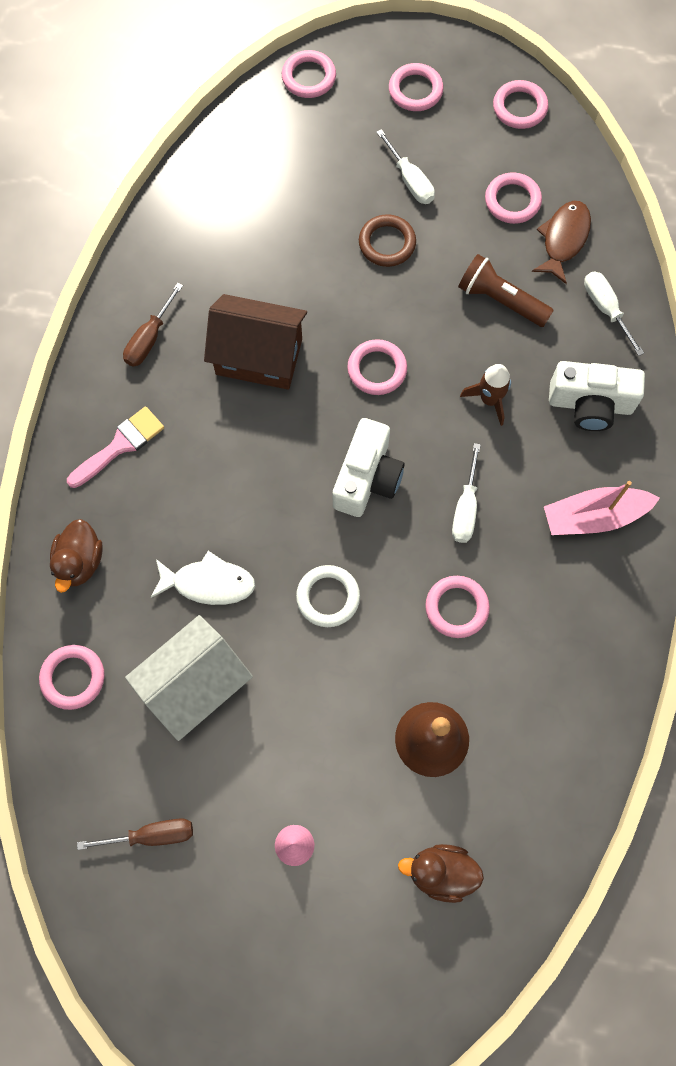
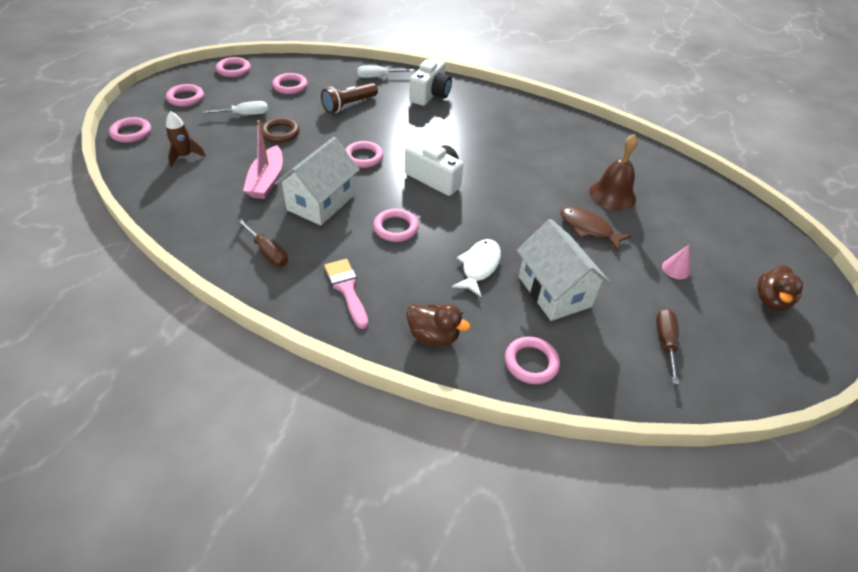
camera: 75 degrees left, 25 degrees down
(259, 356) = (321, 202): brown house -> white house
(328, 597) = (509, 214): white ring -> none
(441, 872) = (695, 211): brown duck -> brown duck (771, 300)
(456, 608) = (533, 166): pink ring -> pink ring (395, 228)
(465, 507) = (471, 148): white screwdriver -> none
(489, 399) = (408, 124): brown rocket -> brown rocket (185, 156)
(563, 239) = (327, 78): brown fish -> brown fish (588, 228)
(594, 516) = (495, 110): pink boat -> pink boat (267, 181)

